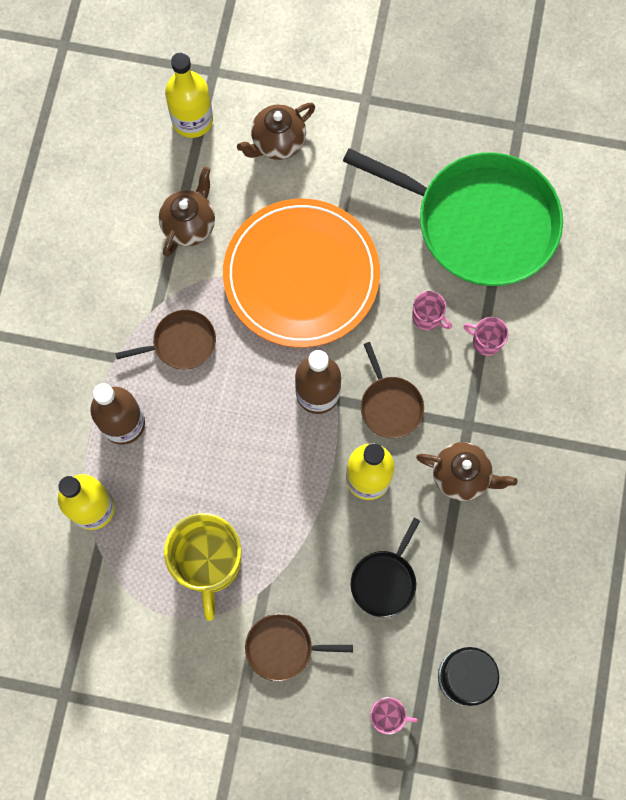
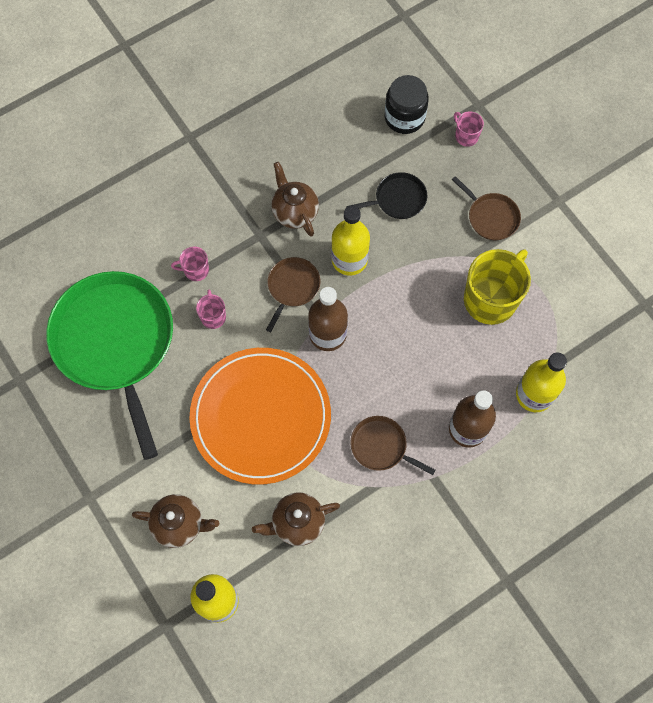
camera: 135 degrees left, 5 degrees down
(486, 341) = (195, 270): pink mug -> pink mug turned 105 degrees clockwise

